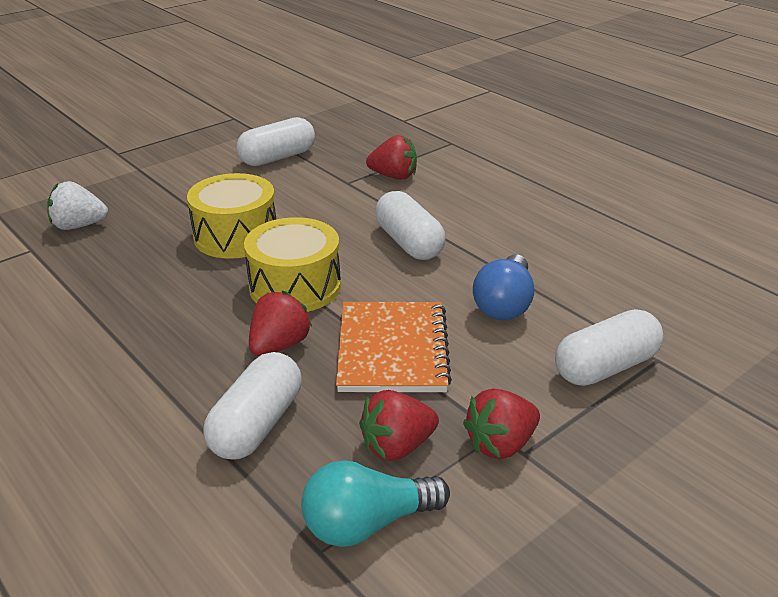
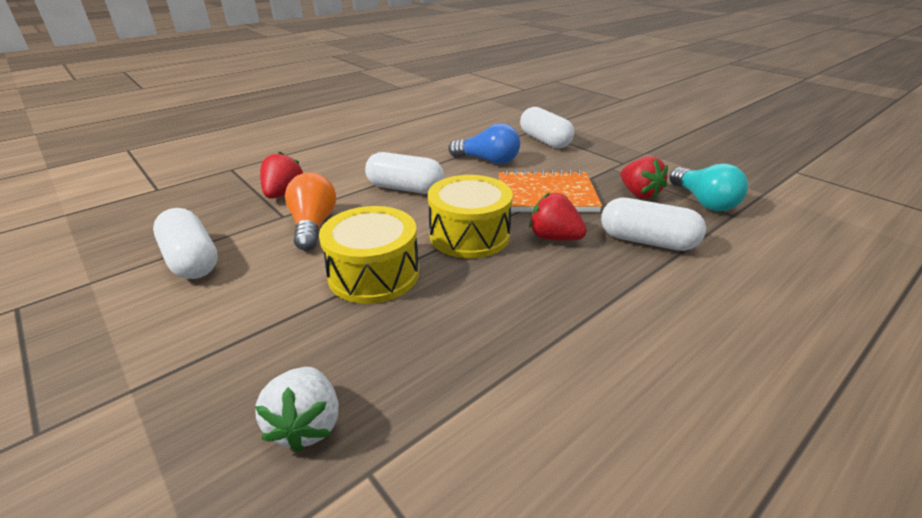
camera: 90 degrees left, 0 degrees up
(327, 199) = (313, 225): none -> orange light bulb
(409, 243) = (405, 188): white capsule -> white capsule turned 45 degrees clockwise
(500, 444) = (620, 167): red strawberry -> none

